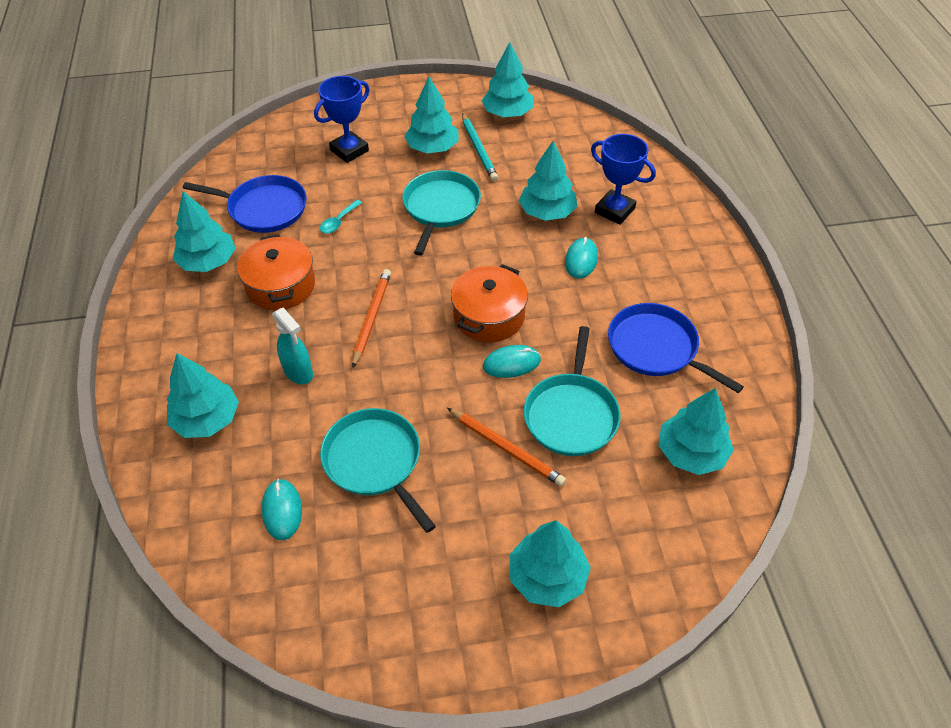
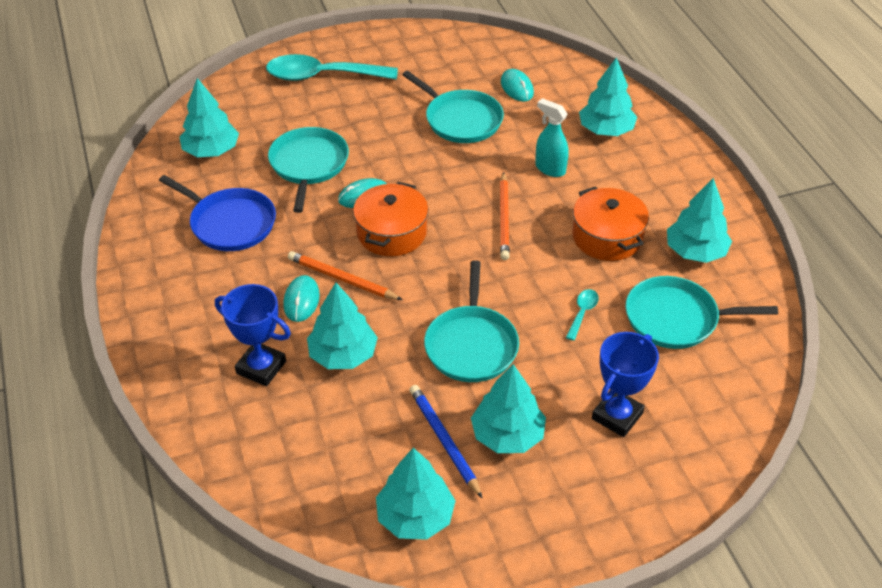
camera: 170 degrees right, 5 degrees down
(264, 208) = (676, 318): blue pan -> turquoise pan
(478, 149) = (444, 441): turquoise pencil -> blue pencil
(506, 448) = (360, 138): orange pencil -> orange pencil (342, 279)
(547, 577) = (322, 76): turquoise tree -> turquoise spoon

